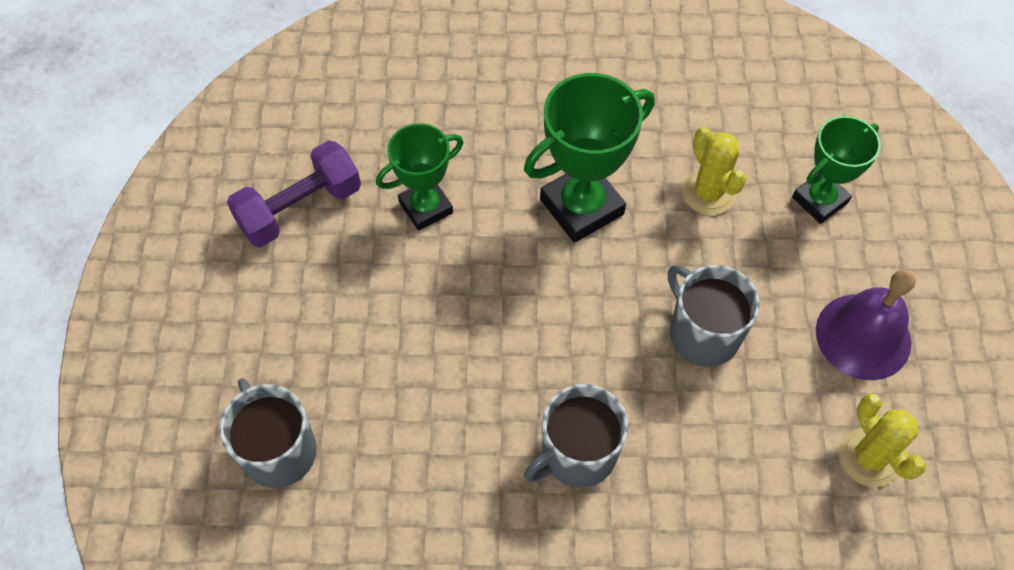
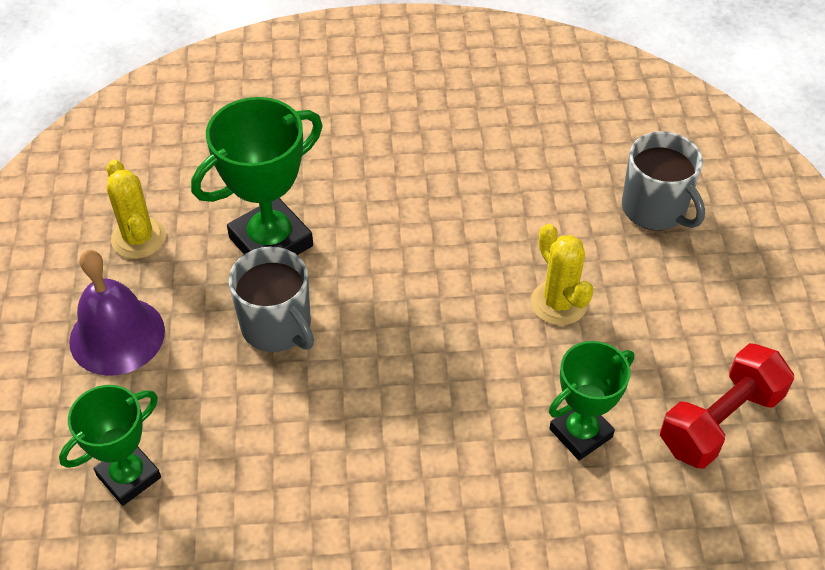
camera: 175 degrees right, 10 degrees down
(300, 208) = (720, 421): purple dumbbell -> red dumbbell
(577, 454) = (396, 224): grey mug -> none
(581, 207) = (405, 447): green trophy -> green trophy (271, 242)
(708, 193) = (258, 475): yellow cactus -> yellow cactus (558, 303)

